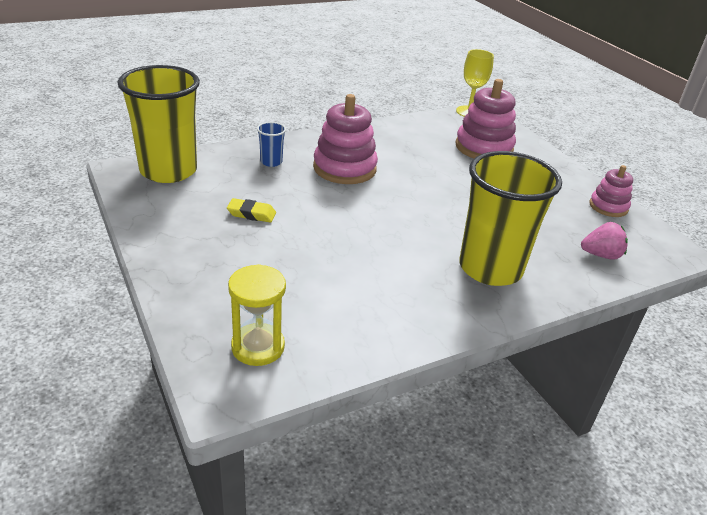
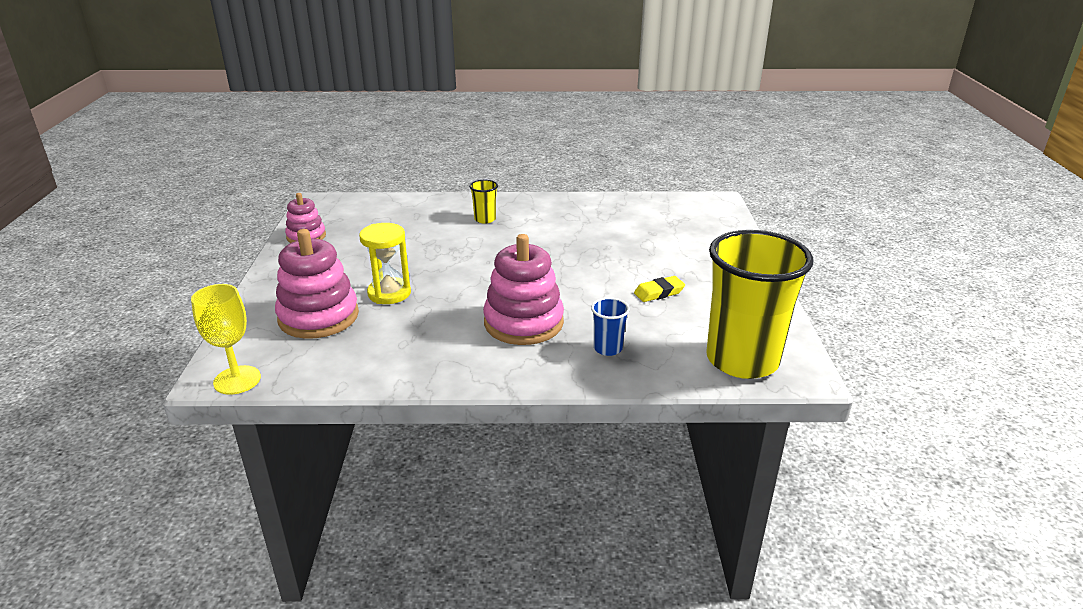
camera: 150 degrees left, 5 degrees down
(251, 214) = (659, 293): yellow eraser -> yellow eraser turned 60 degrees counterclockwise
(258, 347) = (688, 213): yellow hourglass -> yellow hourglass (389, 293)
(490, 268) = (485, 219): yellow cup -> yellow cup, size x0.41
(601, 255) = (384, 211): pink strawberry -> none

